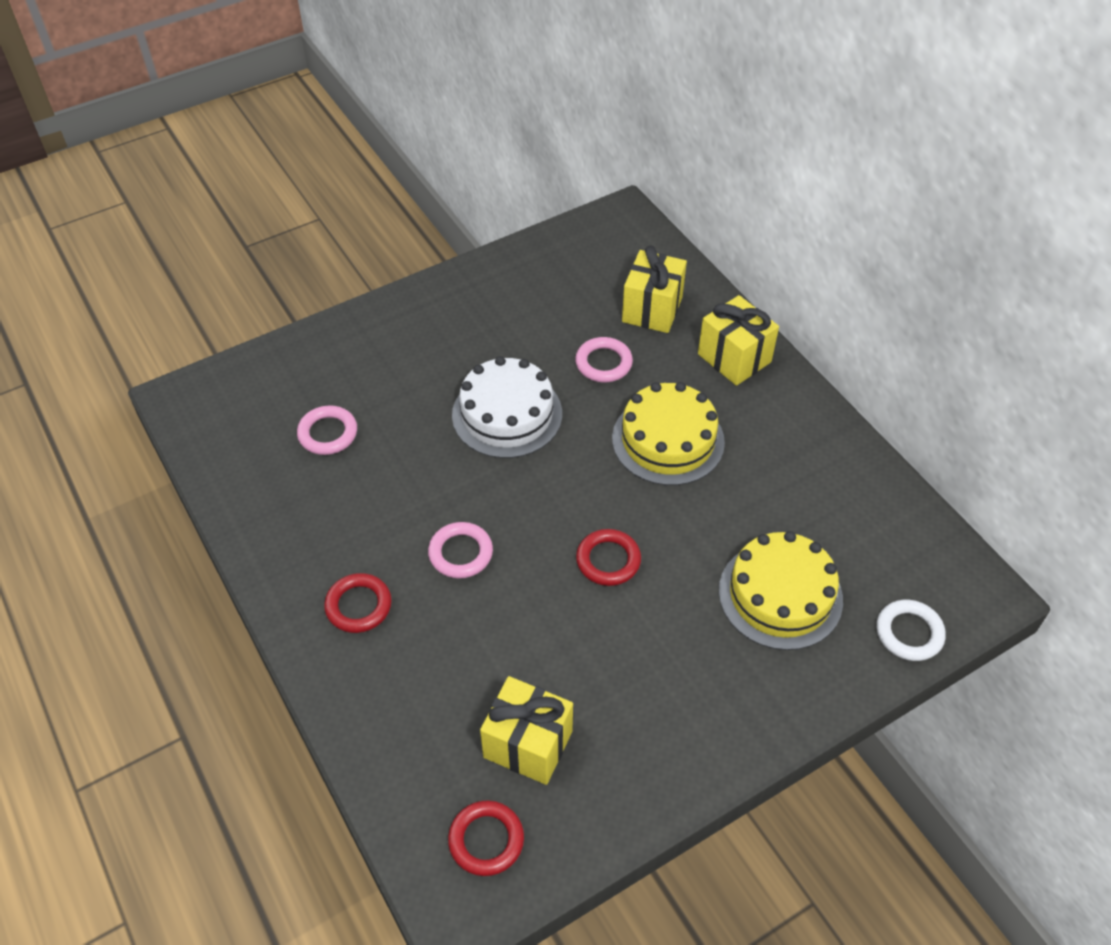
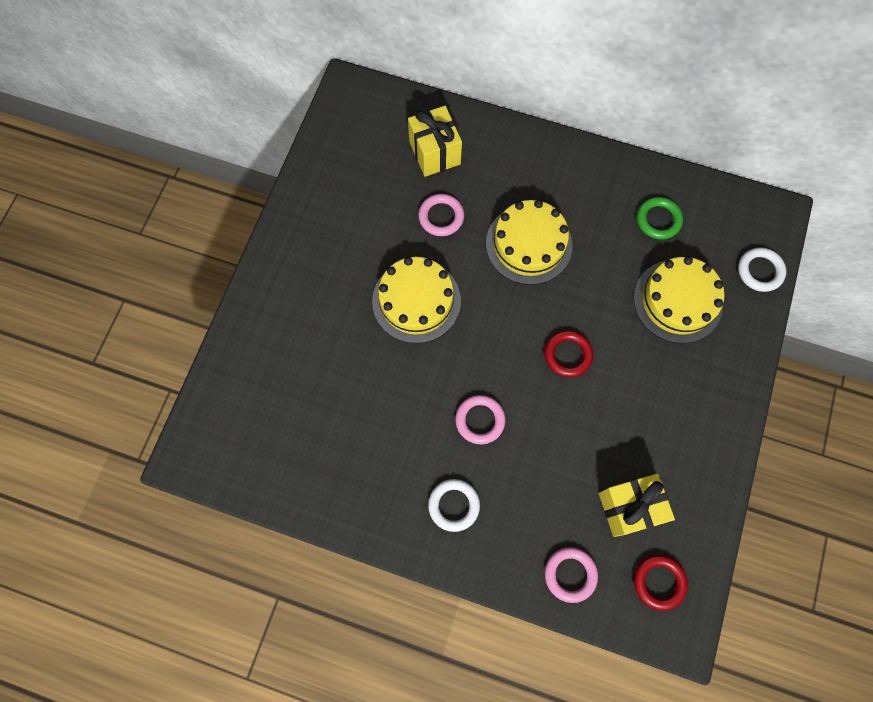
camera: 40 degrees left, 20 degrees up
(328, 433) = (315, 404): pink ring -> pink ring (570, 574)
(358, 606) = (454, 505): red ring -> white ring
(507, 414) = (416, 301): white cake -> yellow cake
(734, 358) = (516, 154): yellow gift -> none
(833, 508) = (658, 220): none -> green ring

